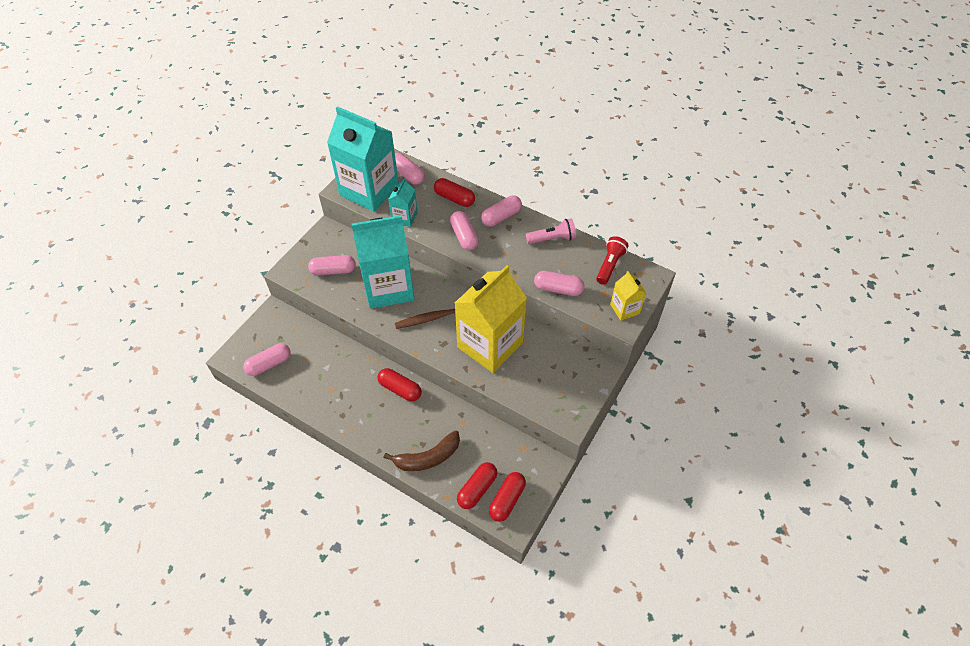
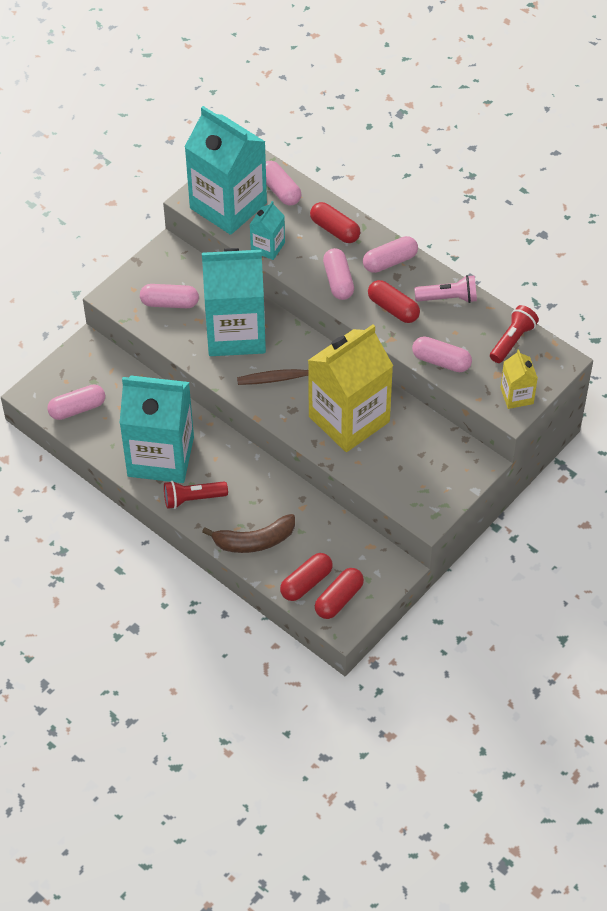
camera: 10 degrees right, 0 degrees up
(341, 395) = (160, 456): none -> turquoise carton
(372, 428) = (193, 499): none -> red flashlight
(400, 389) = (233, 459): red capsule -> red capsule (393, 308)

